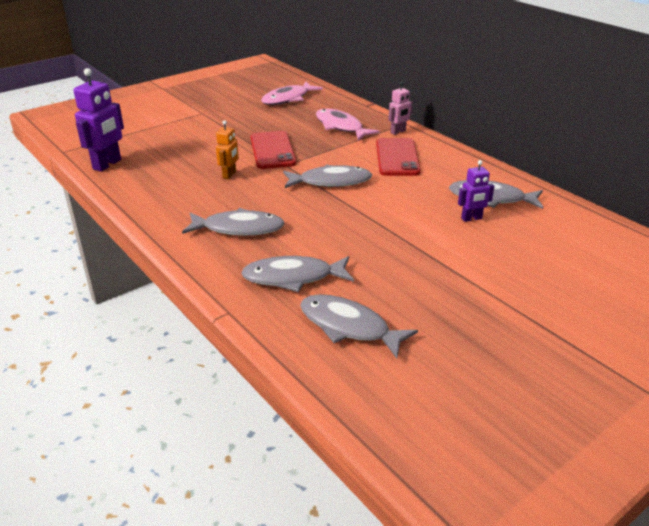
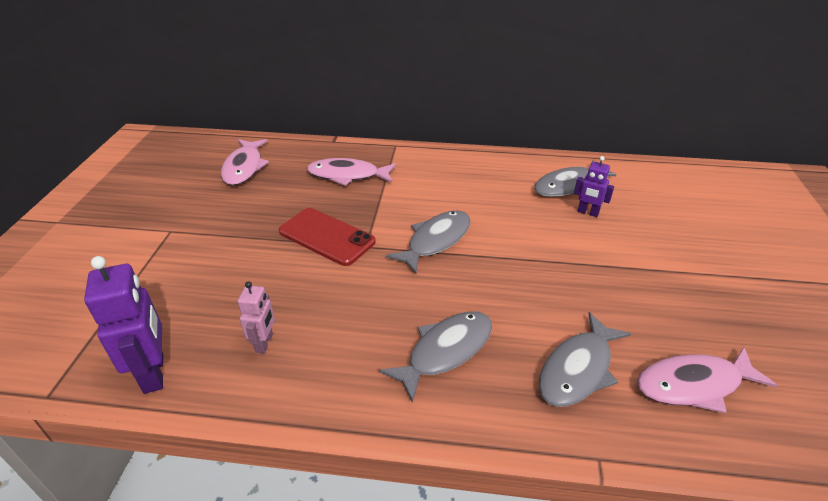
camera: 45 degrees left, 5 degrees up
(229, 175) = (331, 292): orange robot -> none
(349, 327) = (694, 384): grey fish -> pink fish
(397, 157) = (445, 183): red phone -> none
(398, 132) = (404, 156): pink robot -> pink robot (264, 343)
(471, 219) = (587, 212): purple robot -> purple robot turned 90 degrees clockwise

